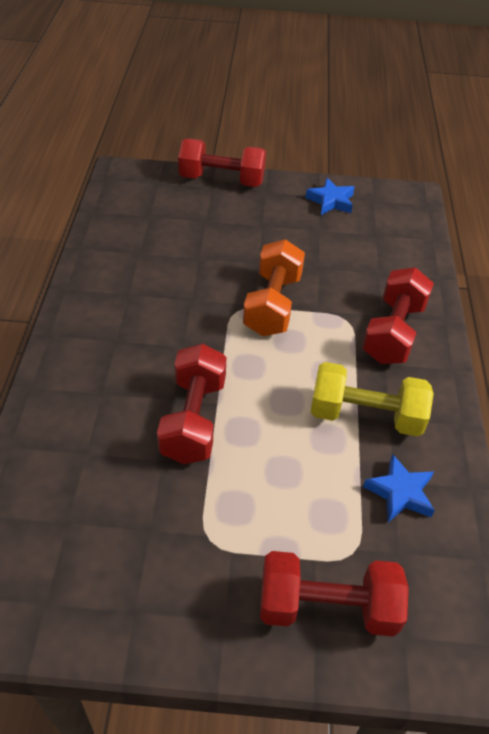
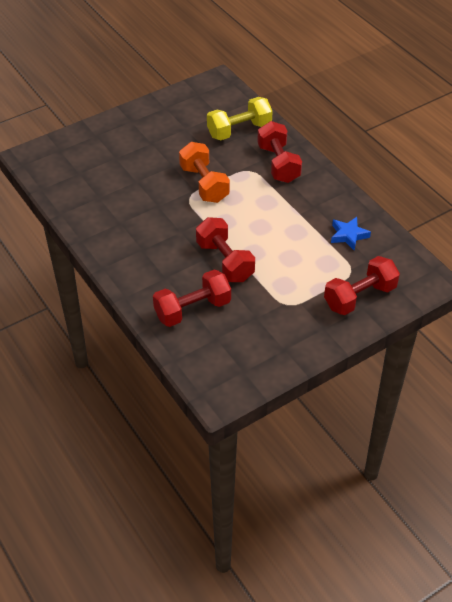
camera: 35 degrees left, 0 degrees up
(222, 180) = (97, 128): red dumbbell -> red dumbbell (192, 309)
(331, 201) = (175, 107): blue star -> none
(365, 415) = (303, 211): yellow dumbbell -> yellow dumbbell (239, 130)

